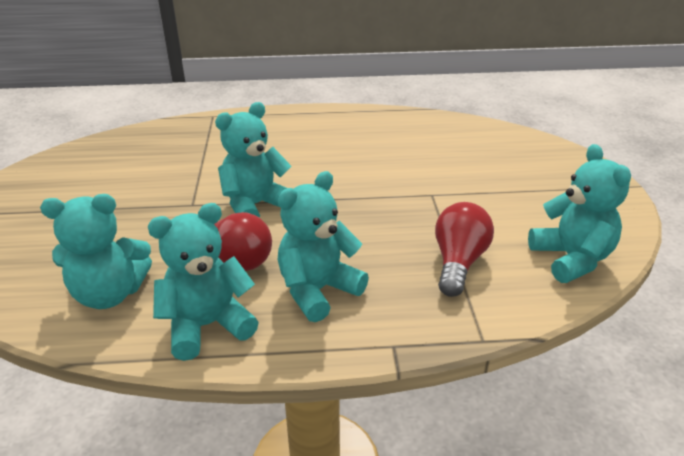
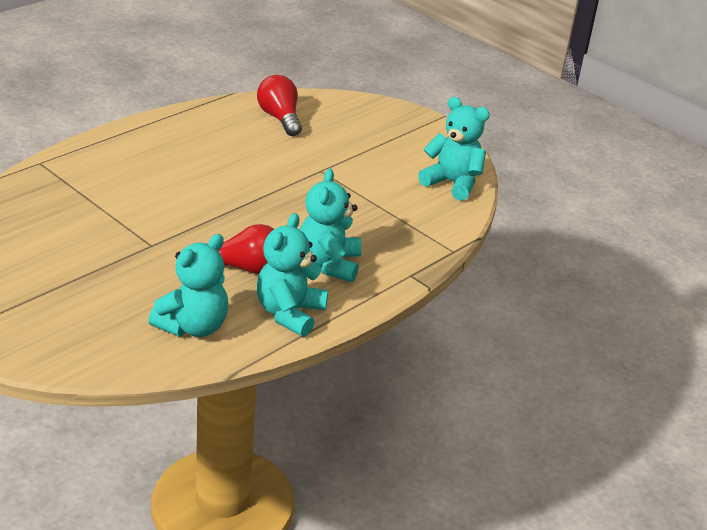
camera: 45 degrees left, 0 degrees up
(255, 205) = (204, 226): turquoise teddy bear -> none
(458, 262) = (392, 211): red light bulb -> red light bulb (280, 118)

